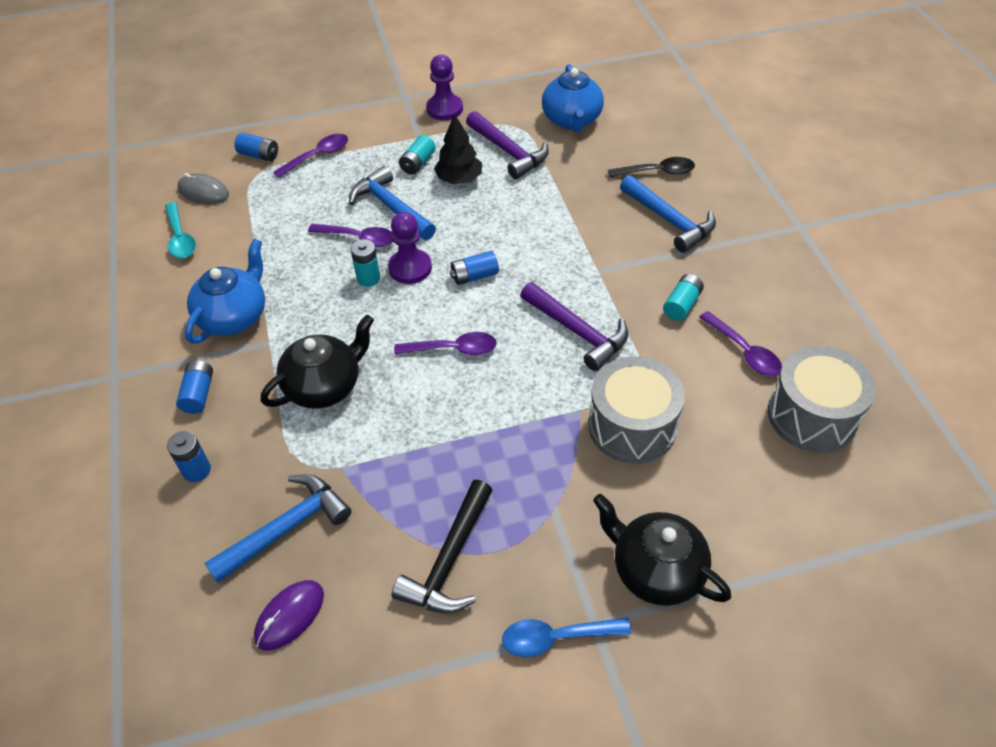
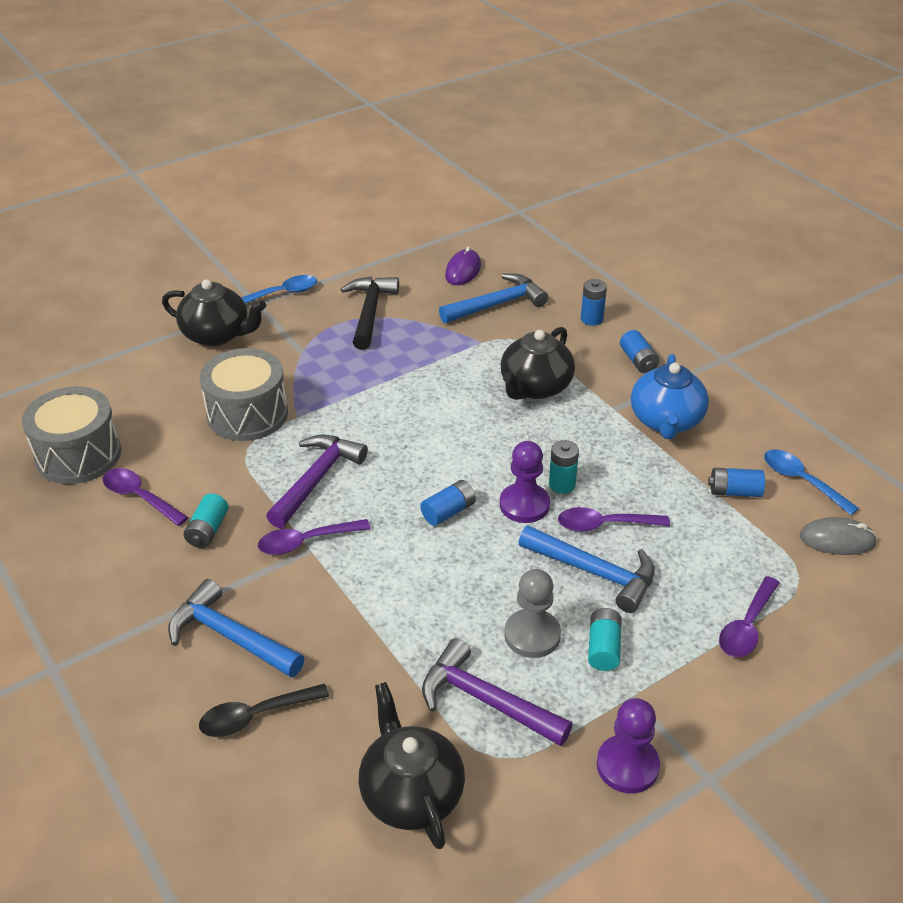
camera: 160 degrees right, 10 degrees down
(180, 238) = (801, 481): turquoise spoon -> blue spoon
(259, 155) = (825, 609): blue battery -> blue battery (734, 492)
(286, 528) = (497, 304): blue hammer -> blue hammer turned 150 degrees counterclockwise
(453, 349) = (435, 439): purple spoon -> purple spoon (306, 542)
(459, 179) = (532, 635): black tree -> grey pawn
(571, 120) = (411, 793): blue teapot -> black teapot
(577, 332) = (317, 479): purple hammer -> purple hammer turned 90 degrees clockwise

